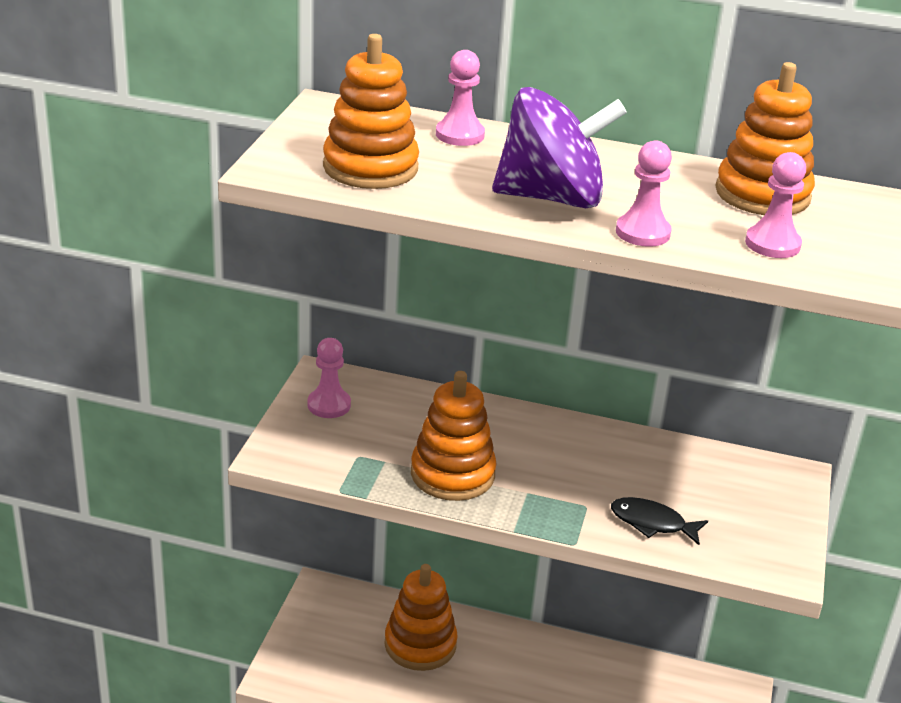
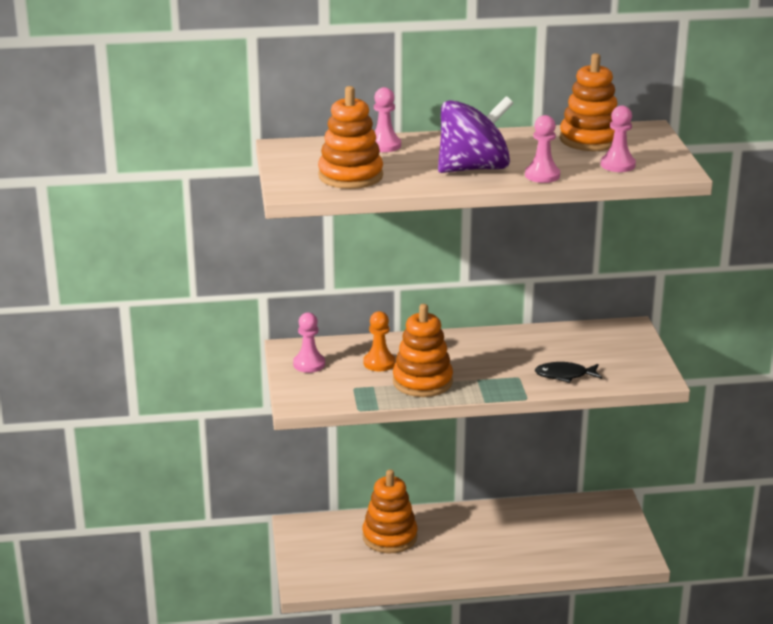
camera: 20 degrees left, 5 degrees down
(417, 429) = (379, 363): none -> orange pawn

